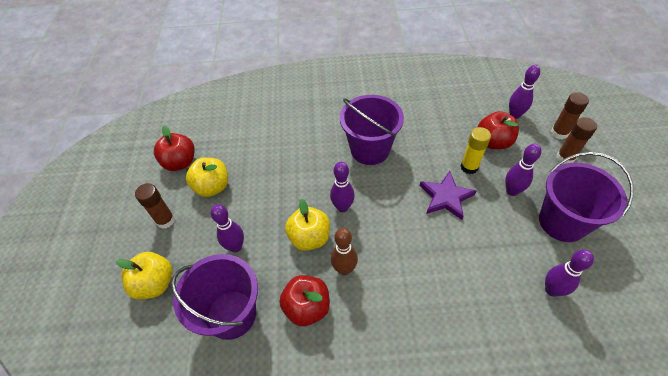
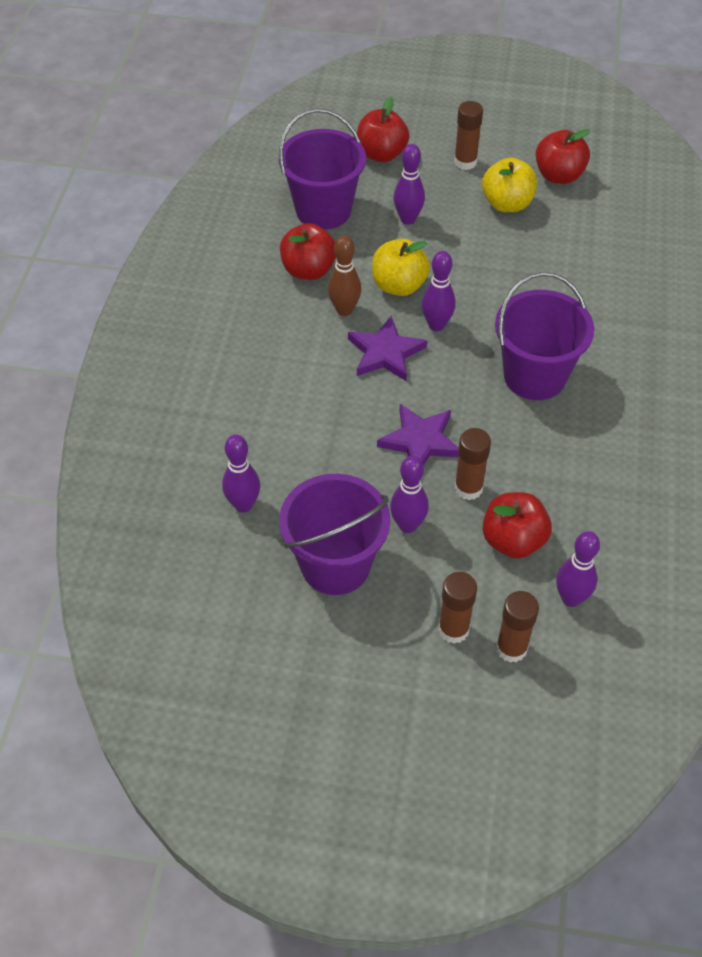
camera: 100 degrees right, 0 degrees up
(155, 283) = (381, 154): yellow apple -> red apple
(378, 232) = (385, 353): none -> purple star
(469, 167) = (468, 488): yellow glue stick -> brown glue stick

